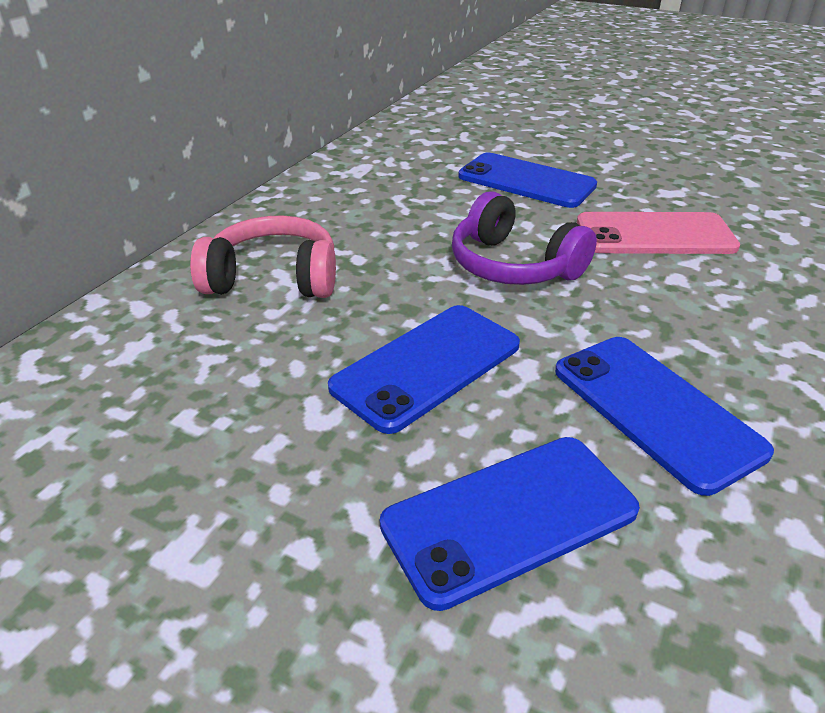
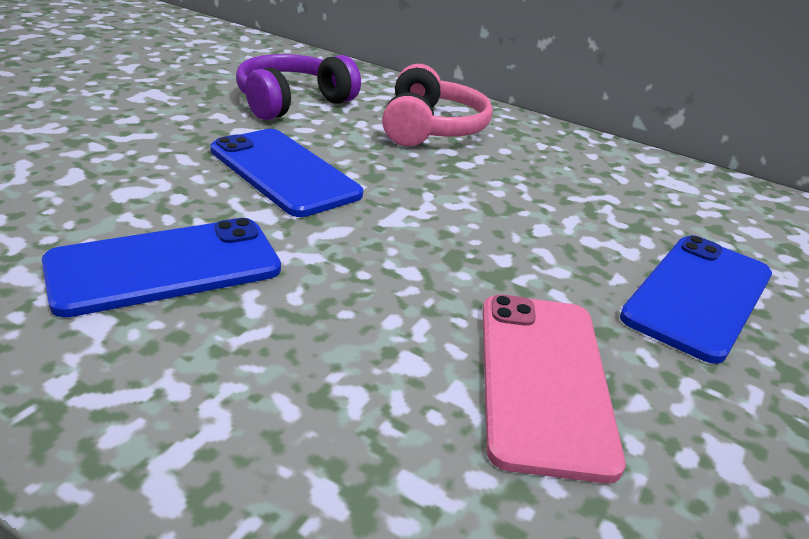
camera: 90 degrees right, 5 degrees down
(509, 517) = (99, 177): blue phone -> none
(513, 266) = (449, 241): purple headphones -> purple headphones (292, 102)

